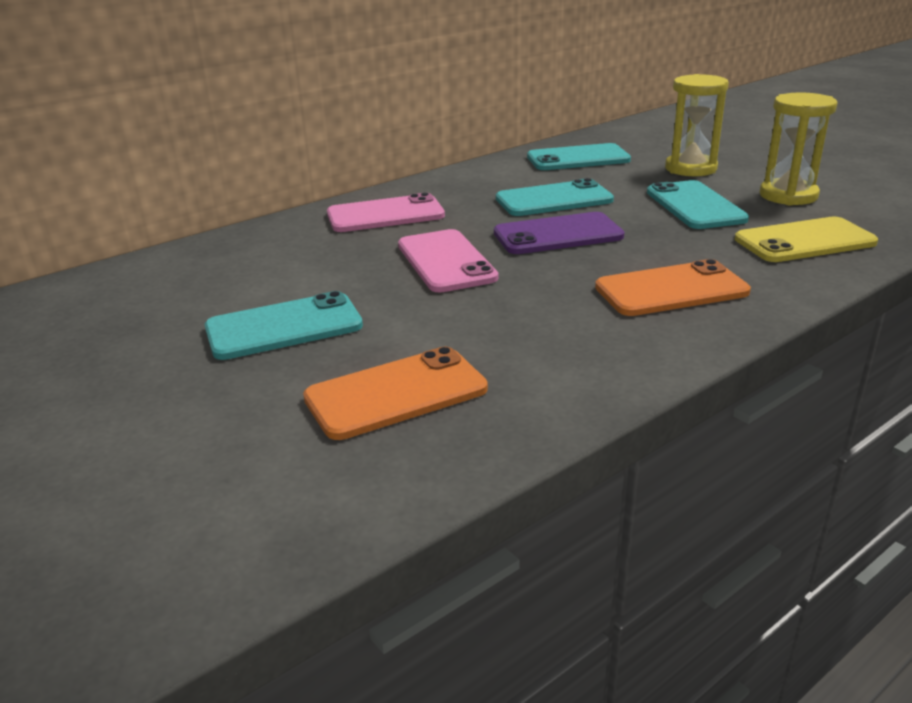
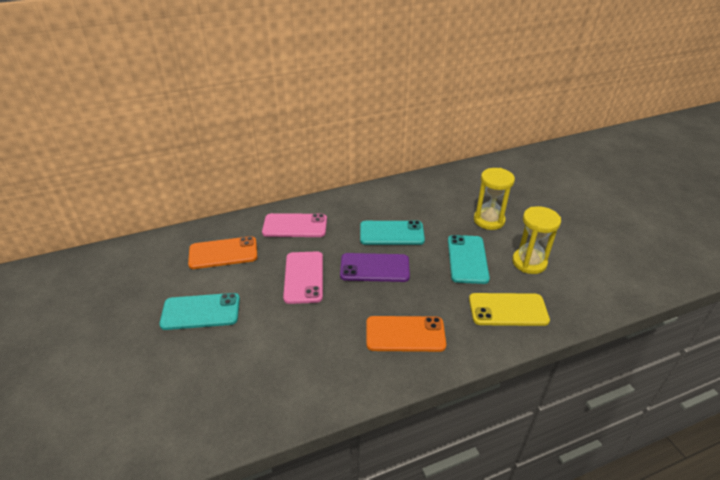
camera: 15 degrees right, 10 degrees up
(396, 394) = (226, 379): orange phone -> orange phone (223, 253)
(578, 158) = (429, 194): turquoise phone -> none

